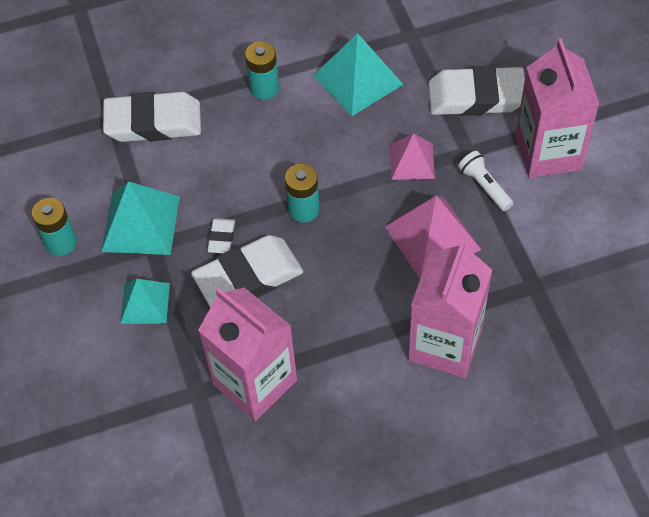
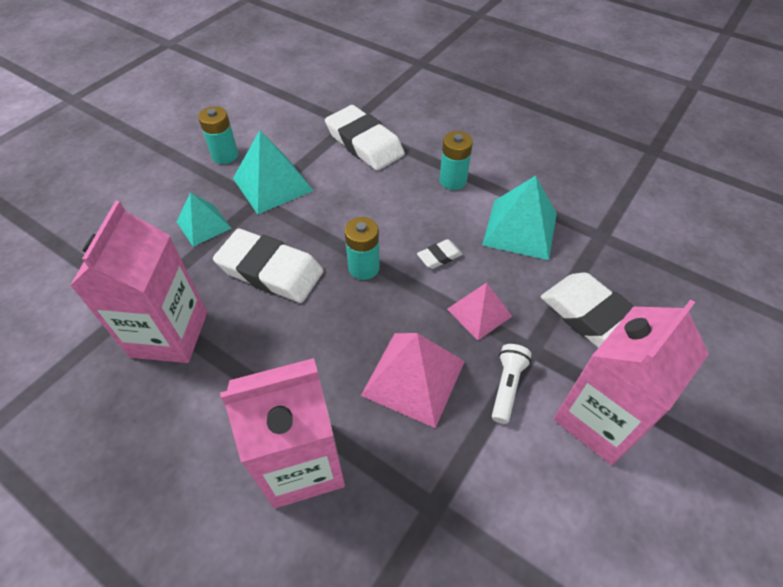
camera: 50 degrees right, 5 degrees down
(221, 238) = (295, 234): white eraser -> white eraser (439, 256)

